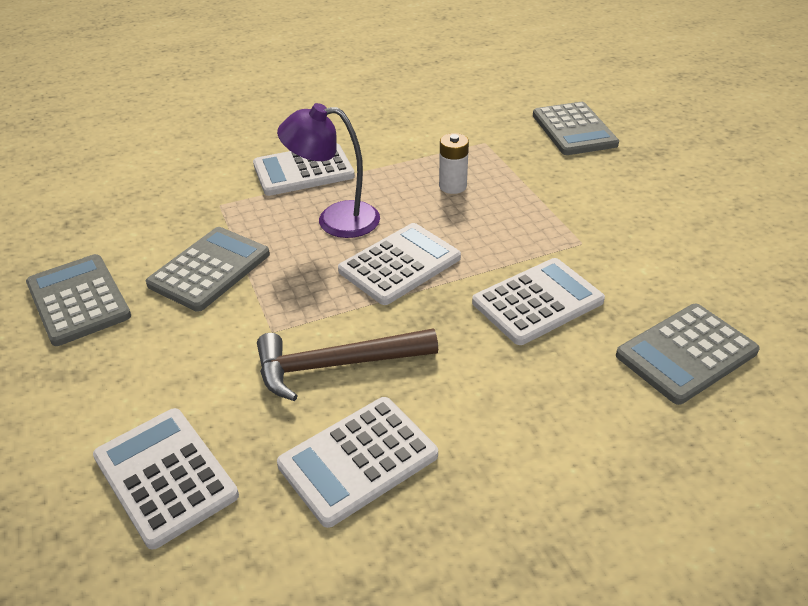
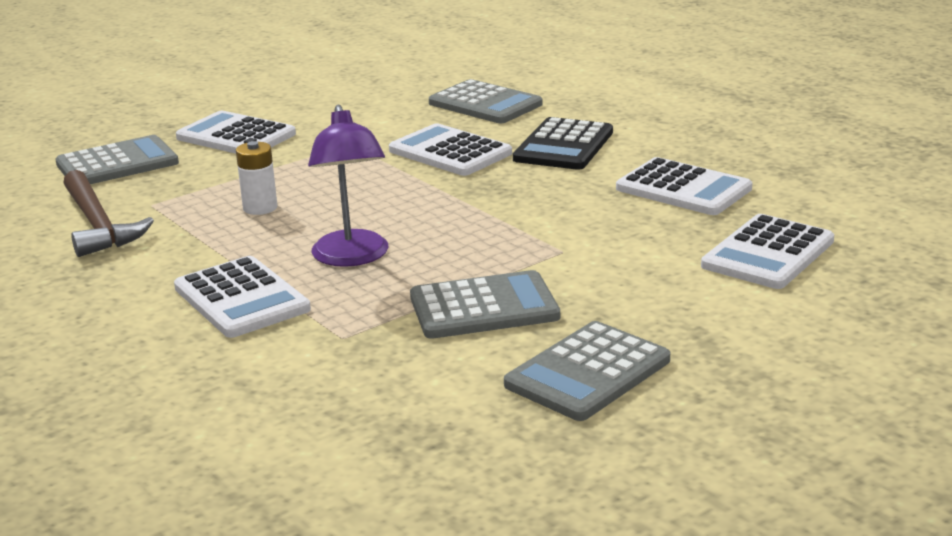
camera: 105 degrees left, 15 degrees down
(209, 269) = (484, 307): grey calculator -> grey calculator turned 150 degrees clockwise
(336, 365) = (587, 214): brown hammer -> brown hammer (98, 225)
(399, 264) = (422, 212): white calculator -> white calculator (236, 136)
(526, 391) = (564, 146): none -> black calculator

